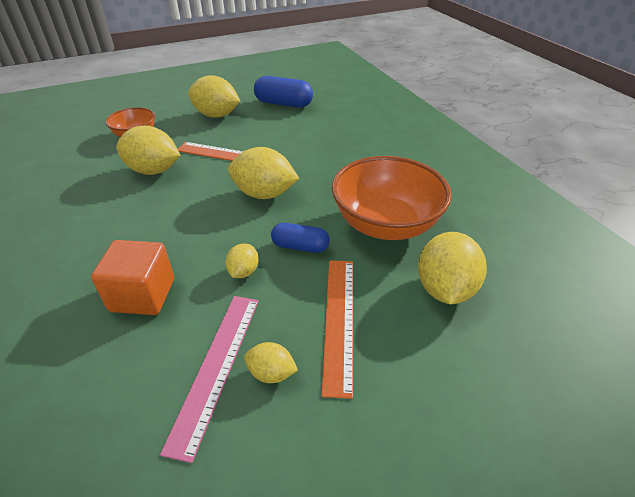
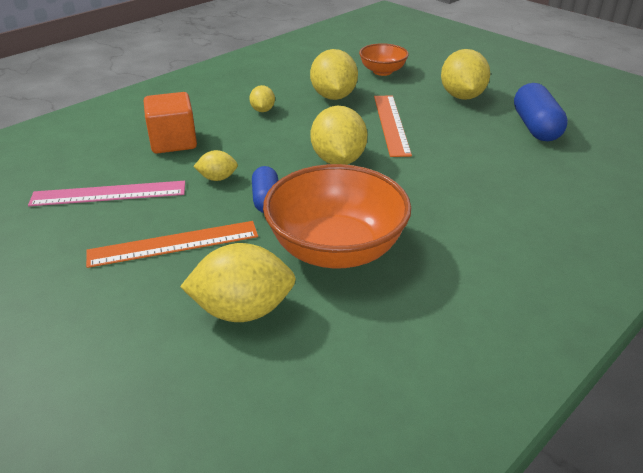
camera: 70 degrees right, 5 degrees down
(271, 373) = (107, 220): yellow lemon -> yellow lemon (262, 110)

